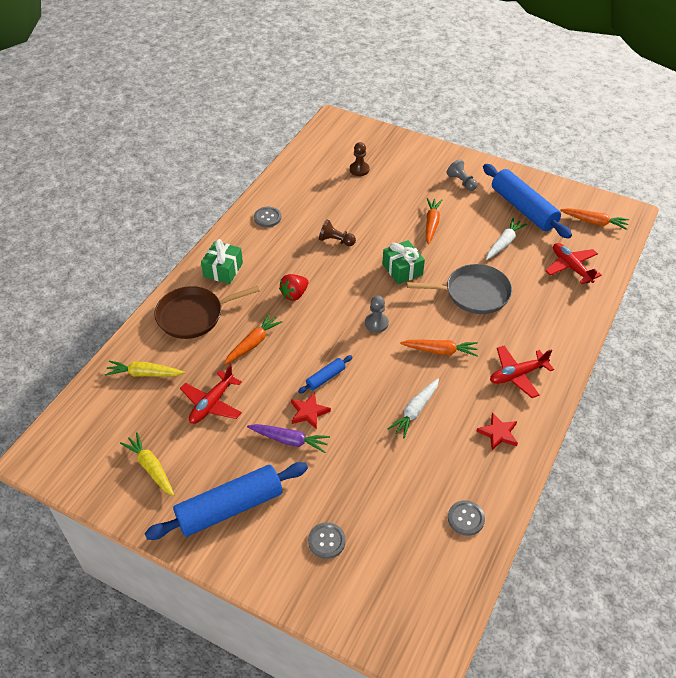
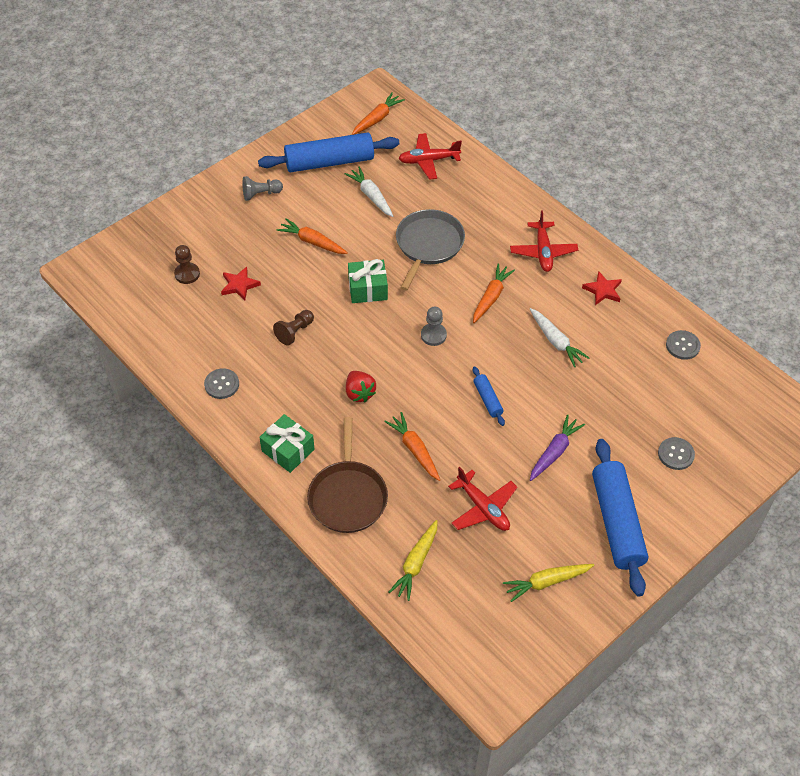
camera: 70 degrees left, 5 degrees up
(309, 412) = (526, 426): red star -> red star (239, 285)

